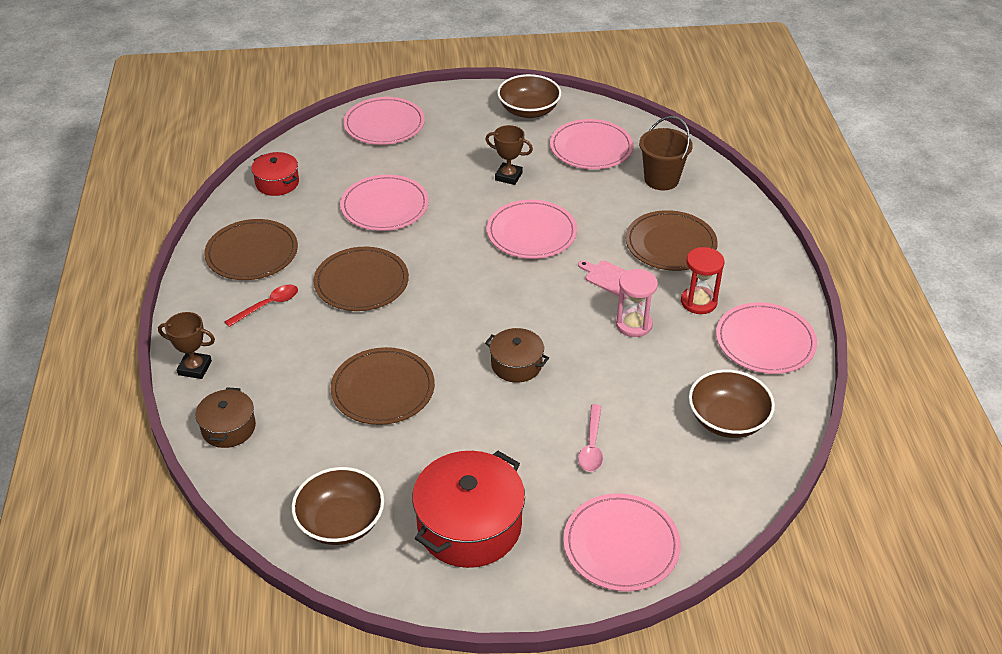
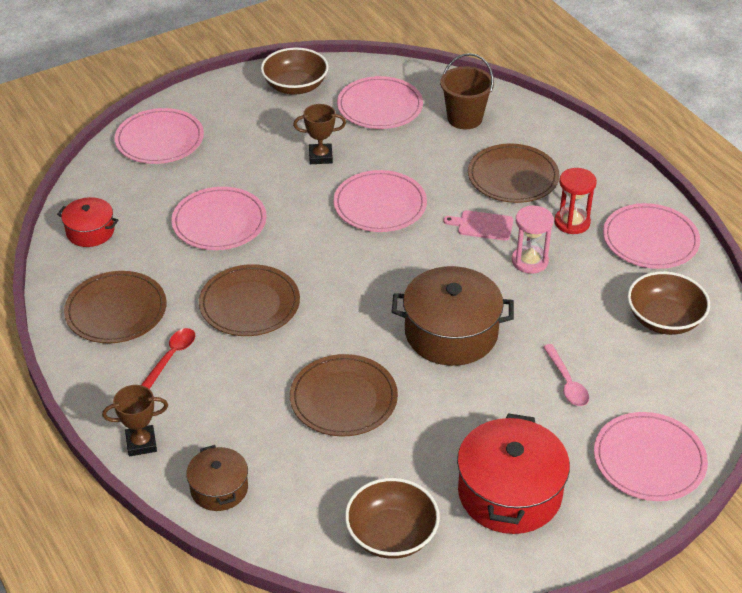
camera: 25 degrees left, 0 degrees up
(516, 364) = (451, 333): brown pot -> brown pot, size x1.80

